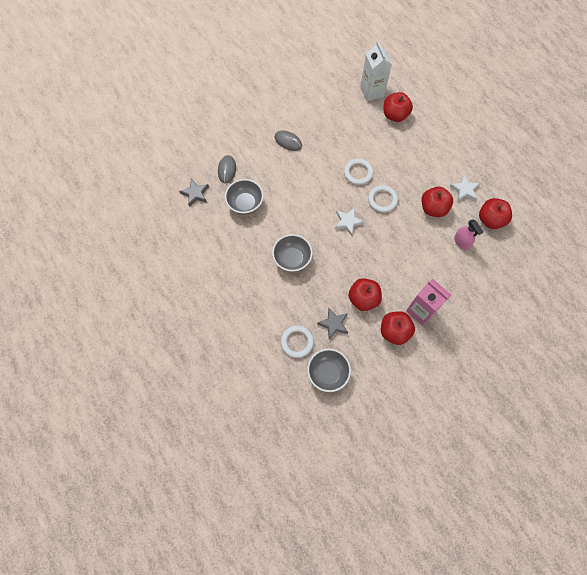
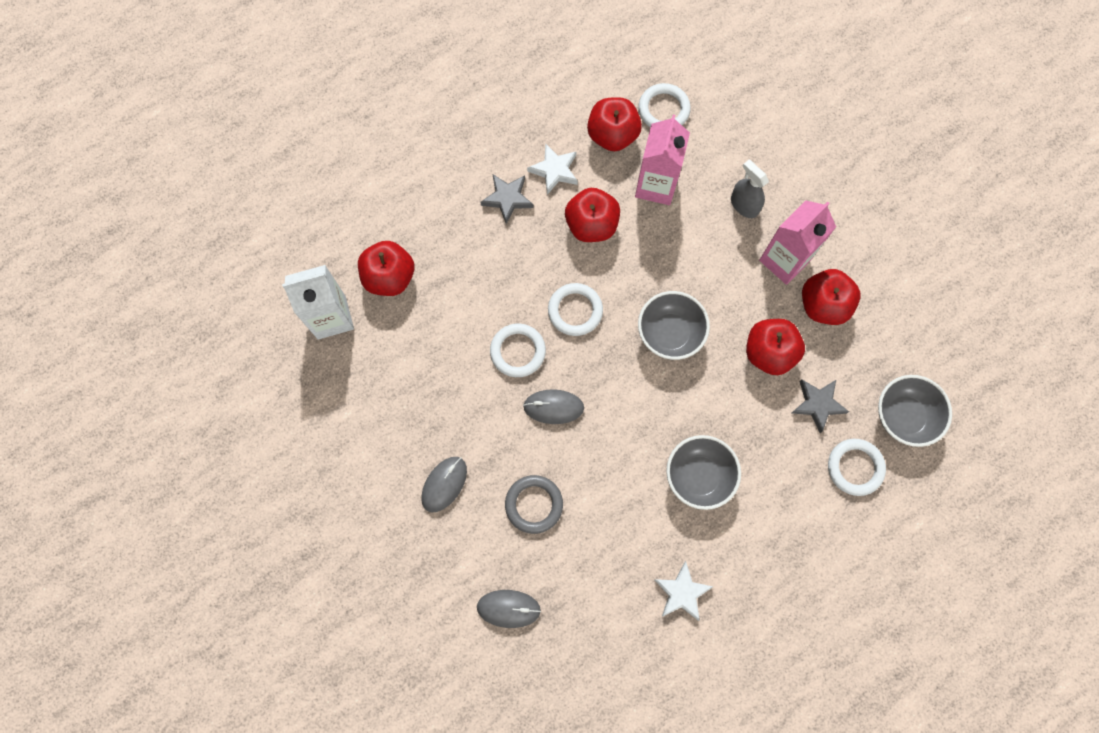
camera: 90 degrees left, 5 degrees up
(195, 194) = (564, 672): grey star -> grey star (507, 198)
(245, 203) = (585, 568): grey bowl -> grey bowl (670, 333)
(277, 180) = (534, 504): none -> grey ring
(328, 189) = (553, 407): none -> grey mouse
(348, 222) = (621, 374): white star -> white star (682, 592)
(454, 290) = (744, 205): none -> grey spray bottle
(461, 242) = (656, 185): pink spray bottle -> pink carton
(511, 247) = (663, 109): none -> white ring

